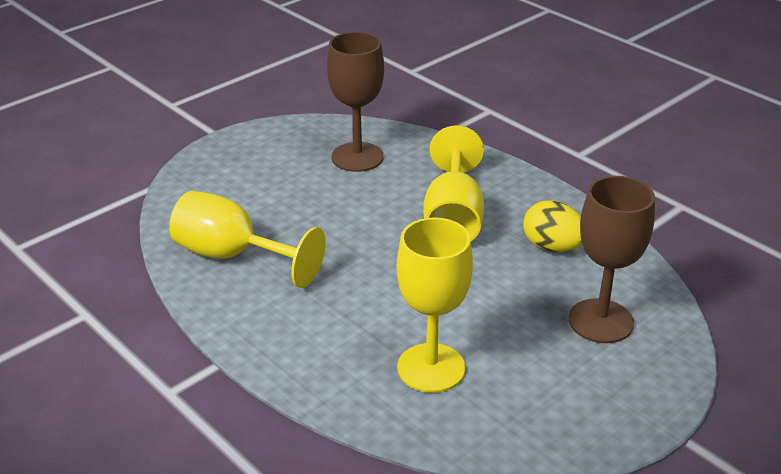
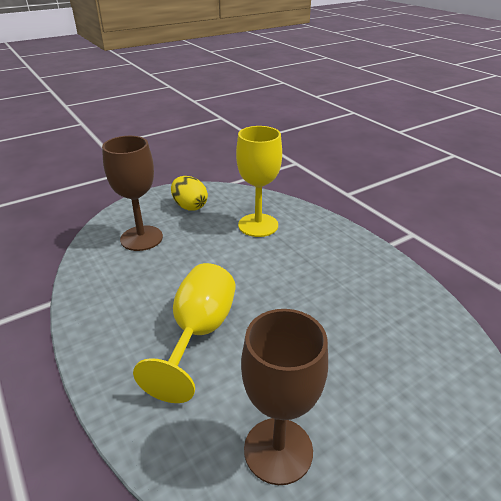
camera: 170 degrees left, 0 degrees up
(233, 256) = (401, 317): yellow goblet -> none
(552, 247) = (132, 293): yellow egg -> yellow egg (190, 206)

